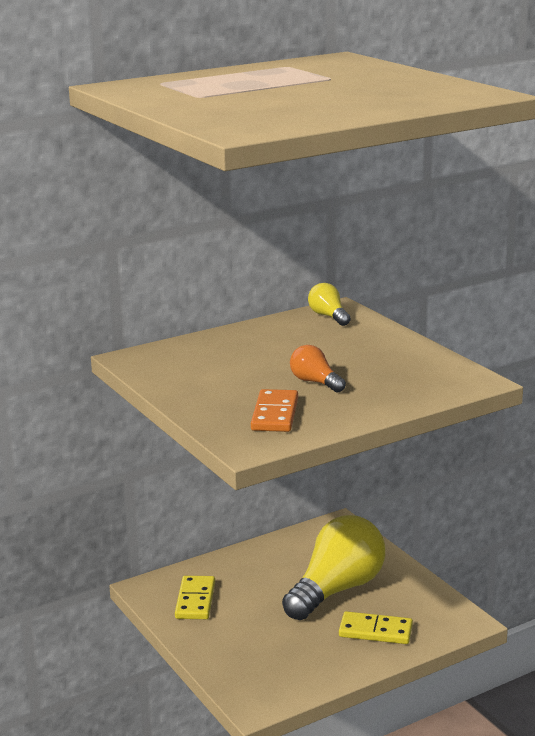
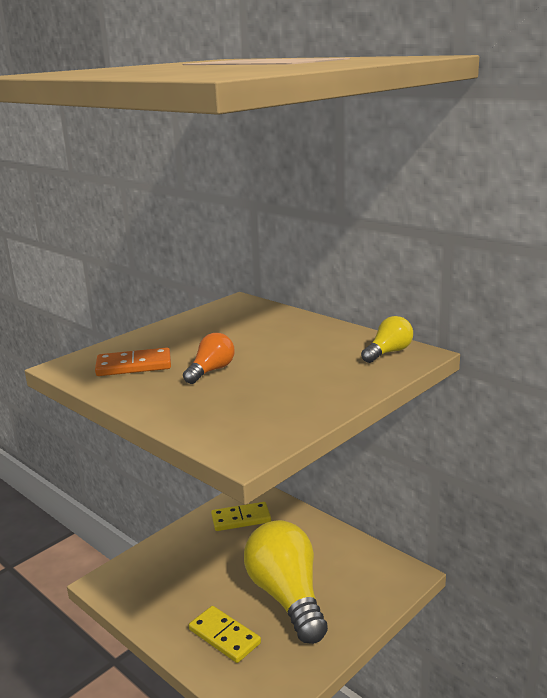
camera: 75 degrees right, 0 degrees up
(337, 589) = (287, 596): yellow light bulb -> yellow light bulb turned 135 degrees counterclockwise
(375, 631) = (224, 636): yellow domino -> yellow domino turned 45 degrees counterclockwise

